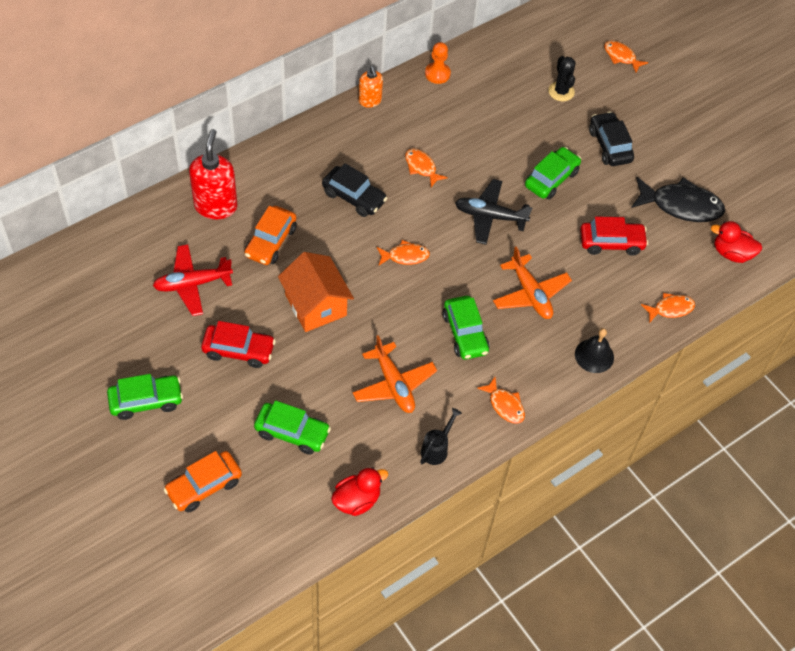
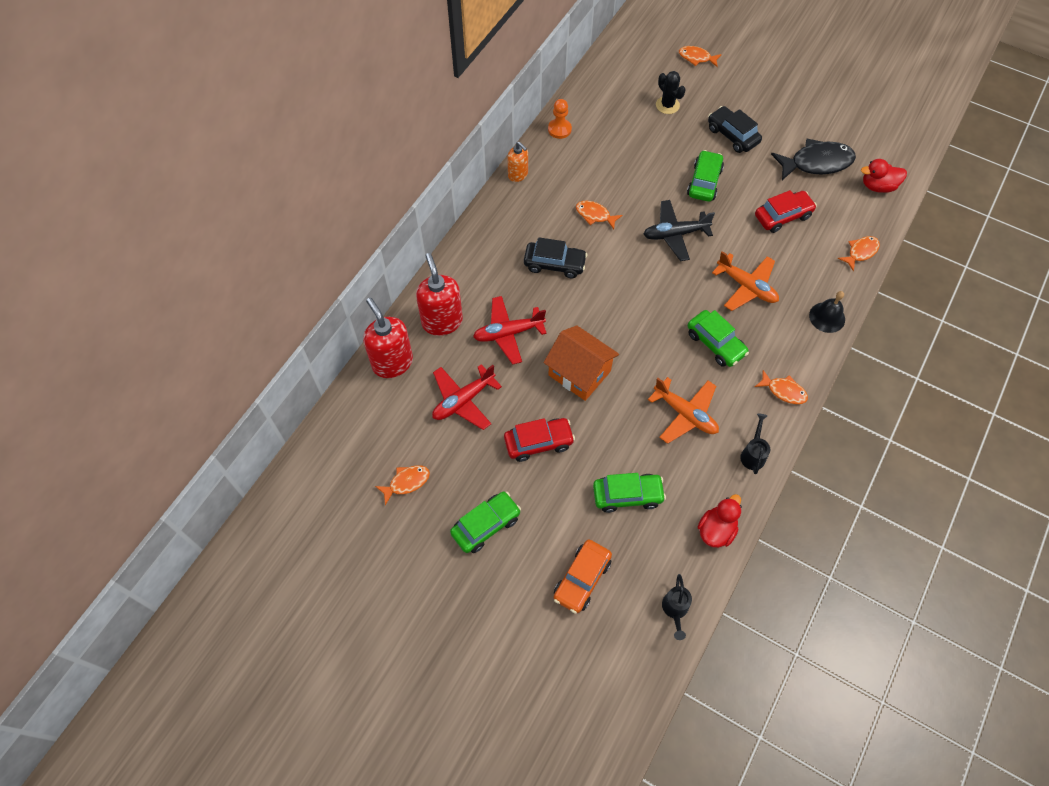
camera: 20 degrees left, 5 degrees up
(148, 224) = (392, 363): none -> red soap dispenser
(271, 242) = (508, 333): orange car -> red plane
(273, 551) = (675, 610): none -> black watering can
(405, 256) = (627, 298): orange fish -> orange fish (406, 482)

